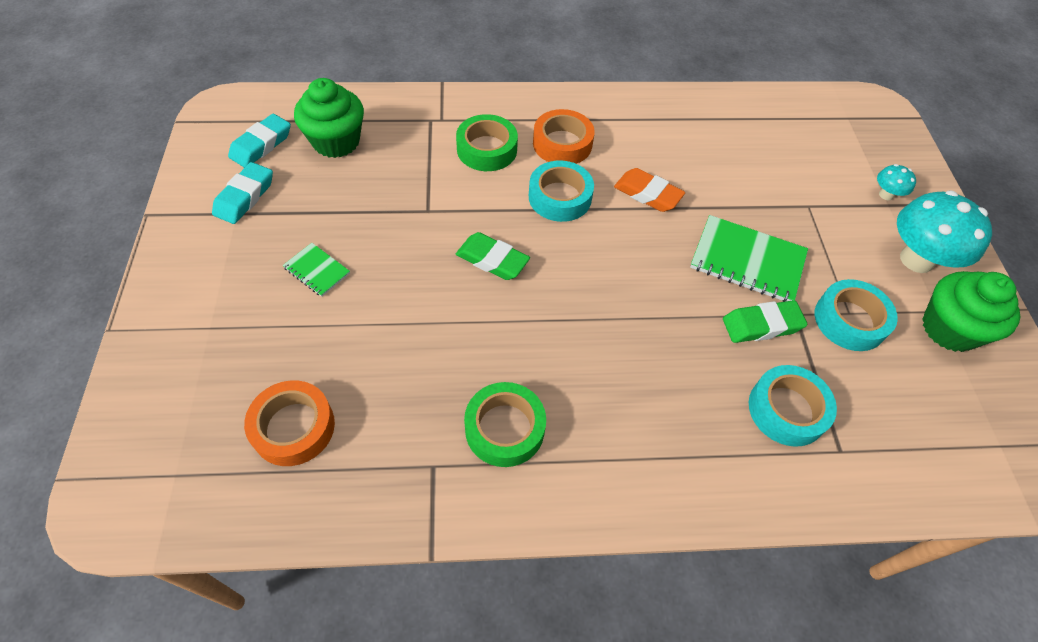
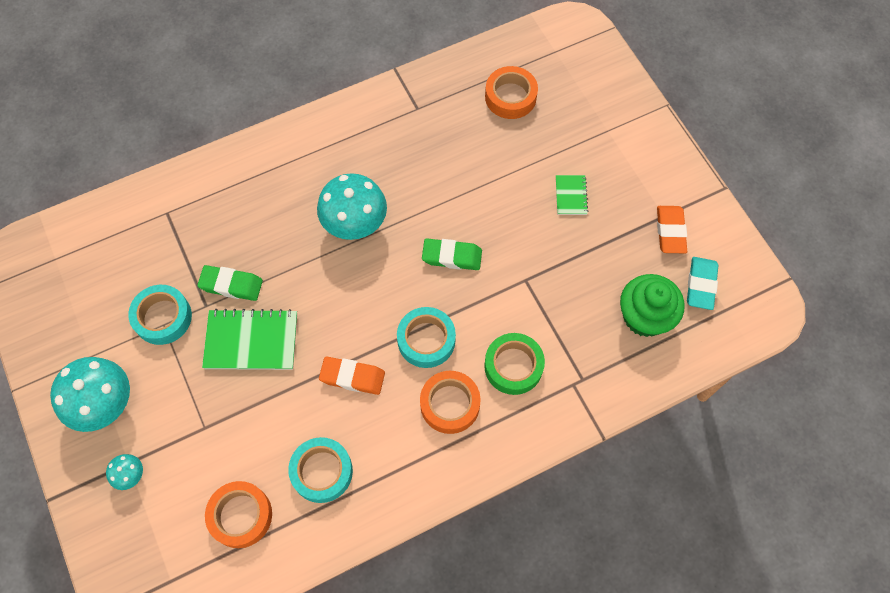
camera: 160 degrees right, 10 degrees up
(245, 197) = (670, 231): turquoise eraser -> orange eraser
(317, 271) = (571, 196): green notebook -> green notebook turned 75 degrees clockwise
(504, 428) = (385, 144): green tape -> none
(589, 338) = (355, 224): none -> turquoise mushroom
(761, 325) = (231, 285): green eraser -> green eraser turned 45 degrees clockwise
(781, 135) = (240, 516): none -> orange tape
(787, 410) = (205, 226): turquoise tape -> turquoise tape (322, 471)
(949, 329) = (82, 342): green cupcake -> none

